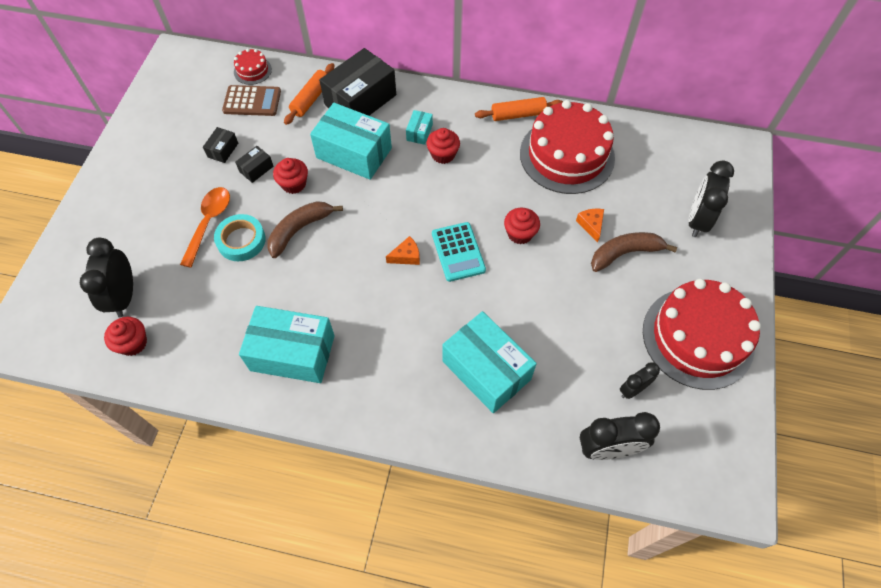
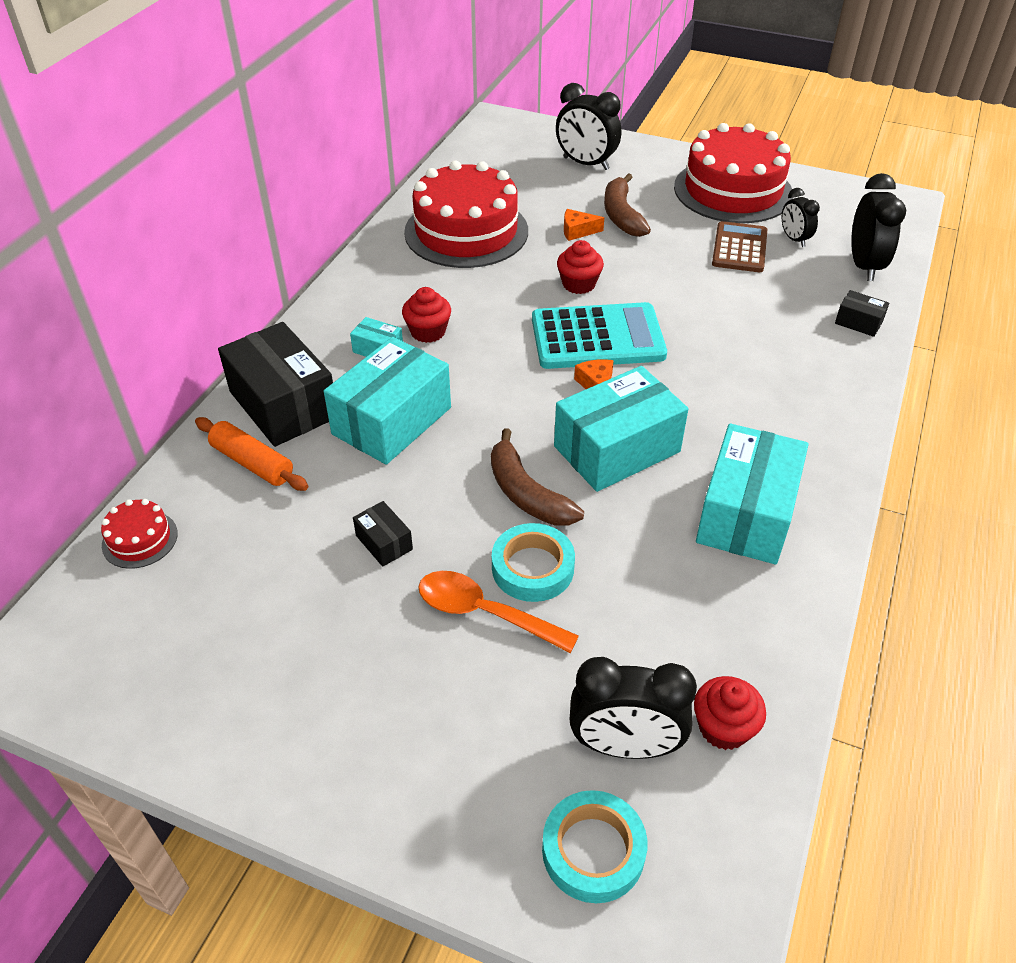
camera: 80 degrees left, 15 degrees down
(68, 288) = (593, 850): none -> turquoise tape
(223, 150) = (322, 589): black box -> black box (858, 322)
(252, 101) = (219, 543): brown calculator -> brown calculator (739, 248)
(294, 184) = (432, 495): red cupcake -> none
(458, 252) = (597, 338): turquoise calculator -> turquoise calculator, size x1.52
(486, 370) = (772, 336): turquoise box -> turquoise box (617, 449)
(518, 115) = (382, 259): orange rolling pin -> none

